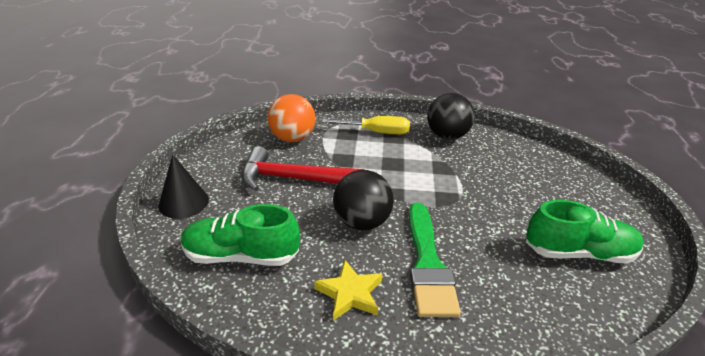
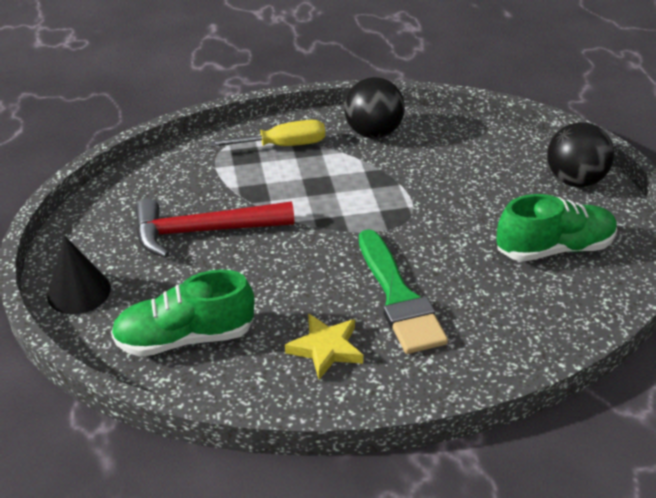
camera: 15 degrees left, 5 degrees up
(292, 138) = (176, 176): orange ball -> none
(362, 222) = (308, 267): black ball -> black ball (574, 180)

